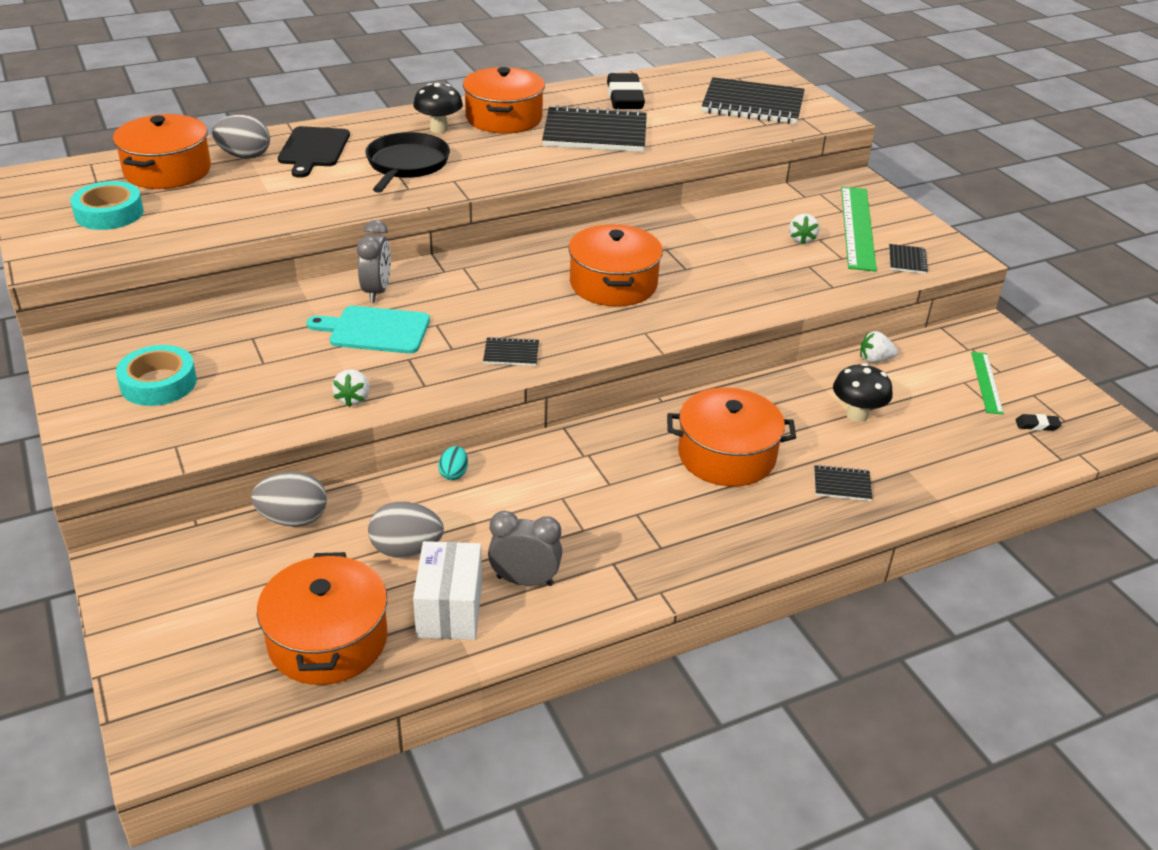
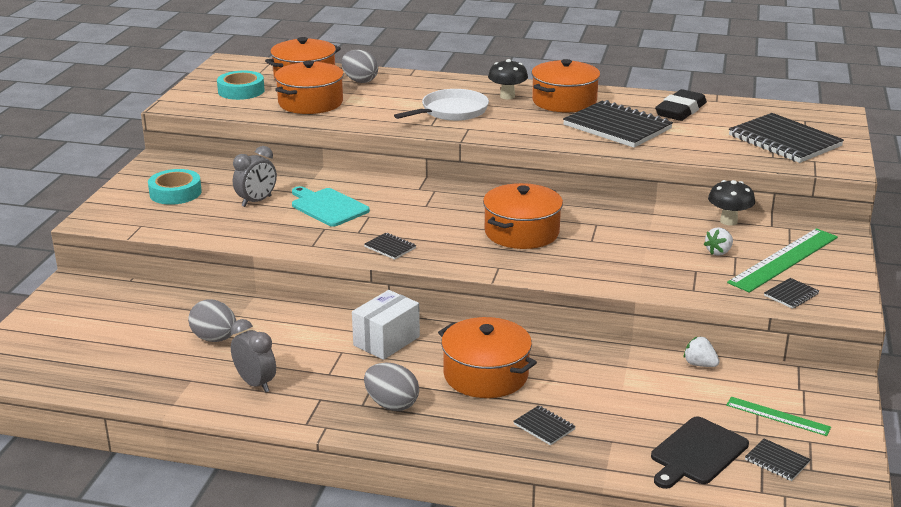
camera: 40 degrees right, 10 degrees down
(293, 519) = (179, 298): grey egg -> grey egg (391, 404)
(313, 149) = (406, 88): black cutting board -> black cutting board (697, 453)
(327, 640) = (115, 362): orange pot -> orange pot (310, 103)
(353, 399) = (262, 237): white strawberry -> none
(377, 291) = (360, 186): grey clock -> grey clock (256, 201)
(406, 164) = (451, 111): black pan -> white pan
(450, 609) = (195, 378): white box -> white box (386, 341)
(454, 474) = (296, 312): turquoise egg -> none
(857, 415) = (626, 392): black mushroom -> black mushroom (728, 221)
(986, 382) = (777, 416): green ruler -> green ruler turned 75 degrees clockwise
(1037, 425) = (777, 461): black eraser -> black notebook

